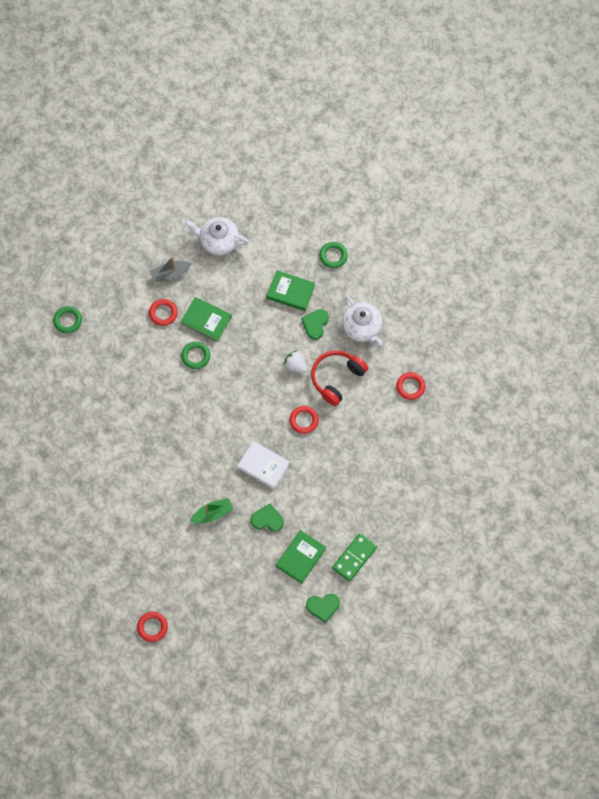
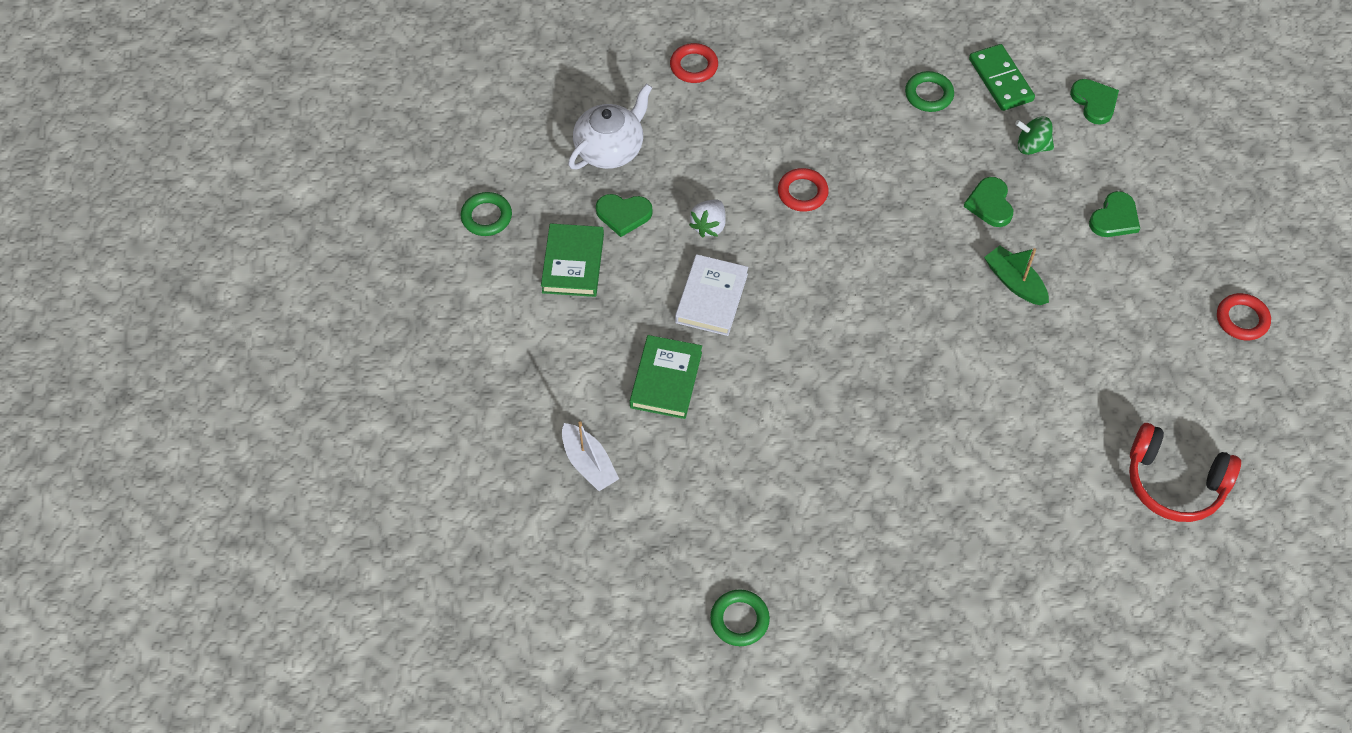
camera: 105 degrees left, 10 degrees down
(163, 313) = (673, 454): red ring -> none
(170, 274) = (589, 463): grey boat -> white boat
(196, 356) = (741, 379): green ring -> green ring (929, 94)
(218, 241) = (500, 400): white teapot -> none
(238, 585) = (1114, 218): none -> green heart
(263, 466) = (902, 230): white book -> white book (711, 298)
(301, 557) = (1031, 146): green book -> green spinning top
(337, 378) = (712, 164): red headphones -> red headphones (1174, 482)
(354, 557) = (1000, 80): green domino -> green domino turned 45 degrees clockwise

